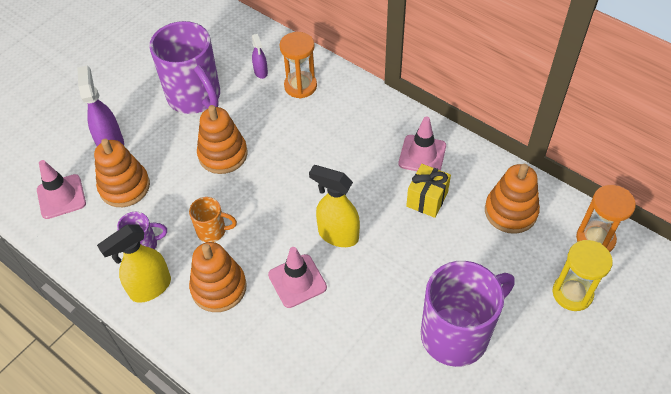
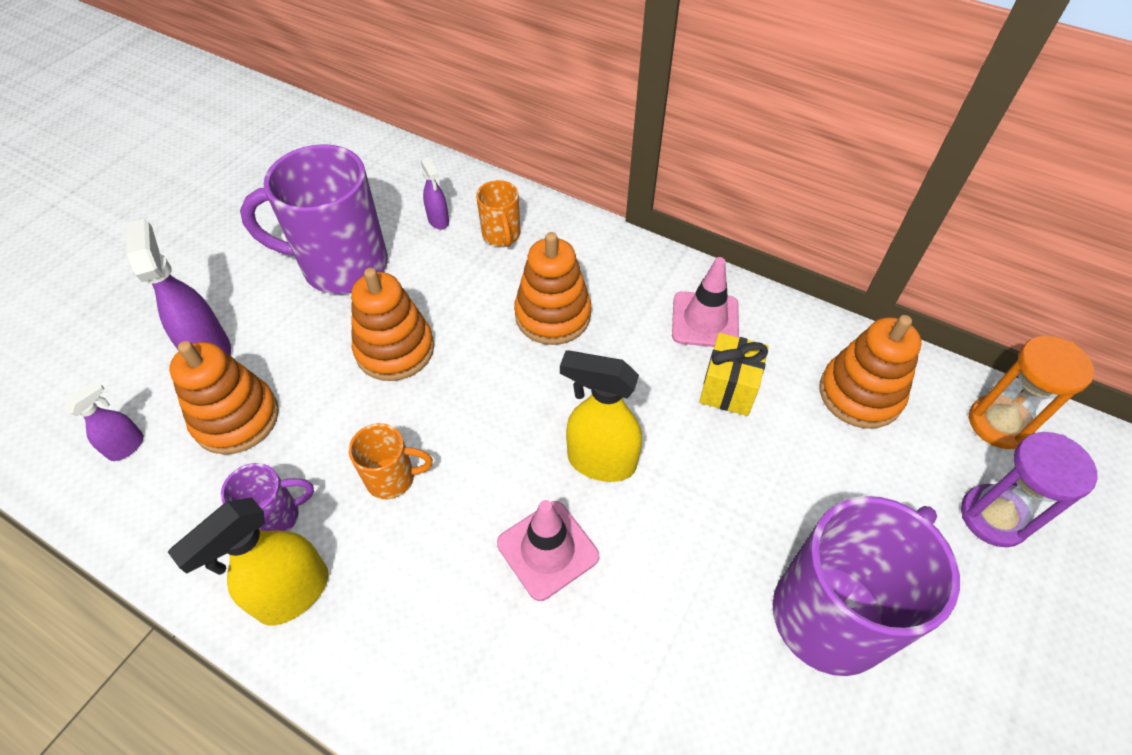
camera: 10 degrees left, 0 degrees up
(61, 196) = (127, 446): pink traffic cone -> purple spray bottle
(195, 97) = (341, 265): purple mug -> purple mug turned 135 degrees clockwise
(219, 287) = (414, 578): orange stacking toy -> orange stacking toy (553, 315)
(300, 86) = (501, 235): orange hourglass -> orange mug
(572, 293) = (993, 517): yellow hourglass -> purple hourglass

